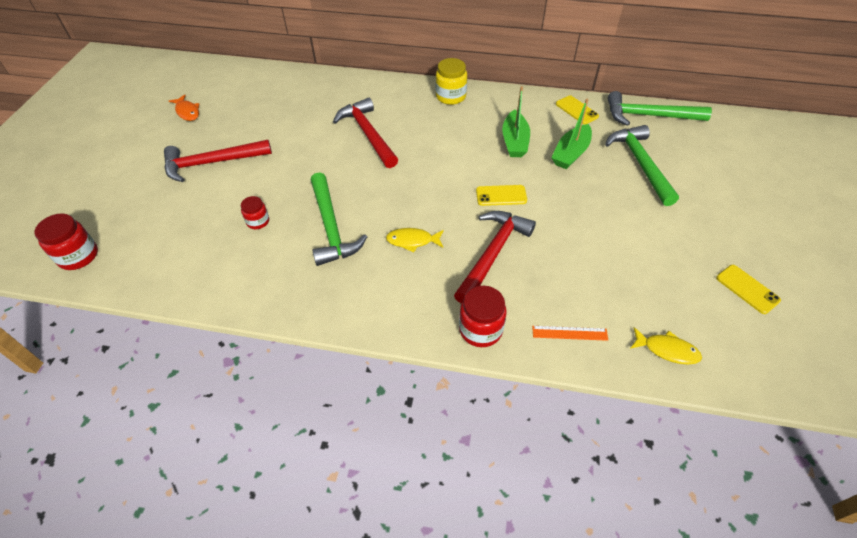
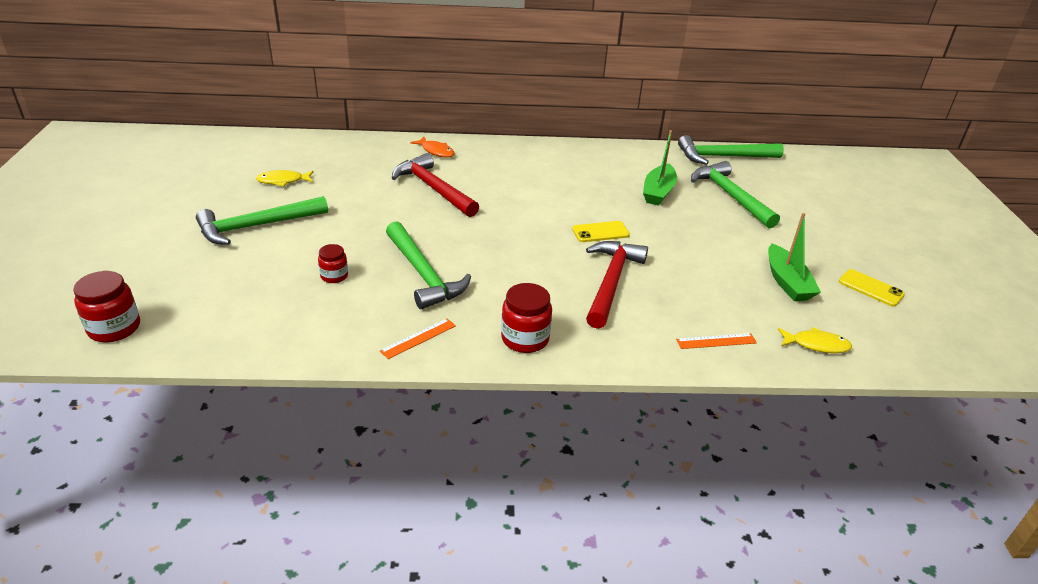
camera: 15 degrees left, 15 degrees down
(187, 112) = (207, 181): orange fish -> orange fish (436, 151)
(211, 163) = (256, 226): red hammer -> green hammer
(306, 296) = (418, 338): none -> orange ruler
(412, 241) = (520, 278): yellow fish -> yellow fish (283, 181)
(450, 96) = (513, 151): yellow jar -> none
(480, 329) = (624, 348): red jar -> red jar (525, 339)
(514, 141) = (596, 185): green boat -> green boat (787, 282)
(576, 110) = (650, 156): yellow phone -> none

